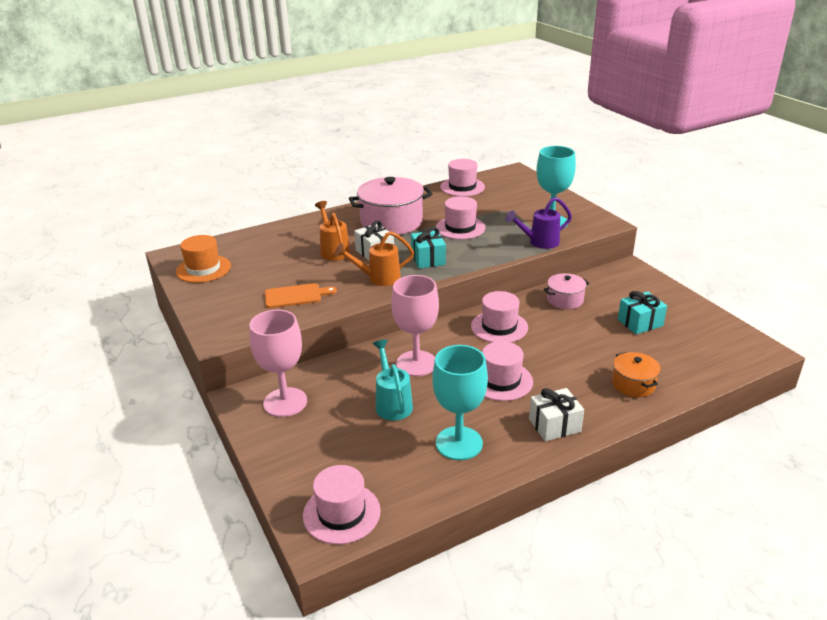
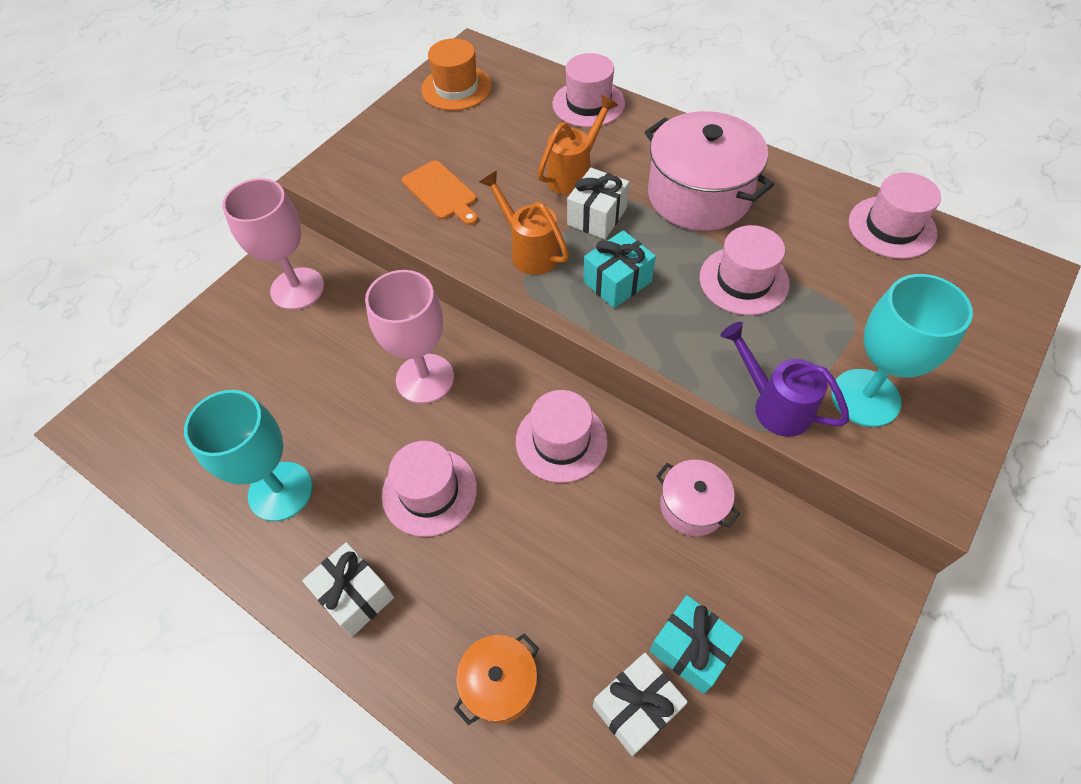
camera: 65 degrees right, 25 degrees up
(341, 513) = (134, 425): pink hat -> pink hat (588, 104)
(392, 403) = (333, 388): turquoise watering can -> none
(662, 346) = (636, 708): none -> white gift

